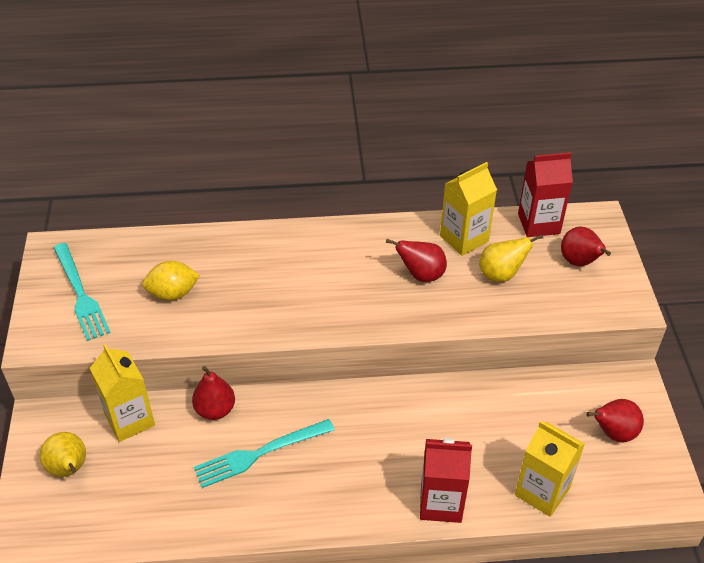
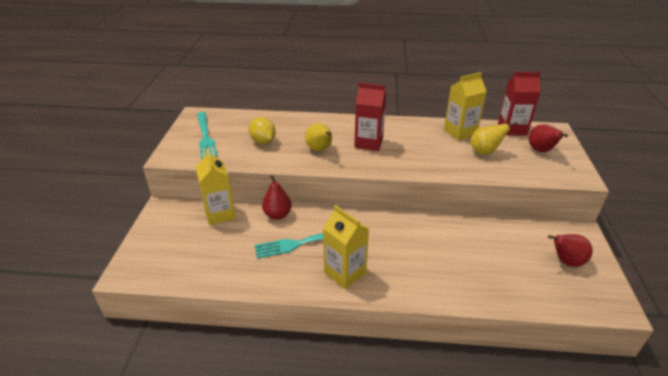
camera: 10 degrees right, 10 degrees down
(69, 469) = (171, 236): yellow pear -> yellow pear (320, 149)
(173, 293) = (263, 141): yellow lemon -> yellow lemon turned 60 degrees clockwise
(421, 275) = (429, 147): red pear -> none
(441, 503) = (429, 290): red carton -> red carton (368, 143)
(542, 491) = (509, 292): yellow carton -> yellow carton (345, 273)

